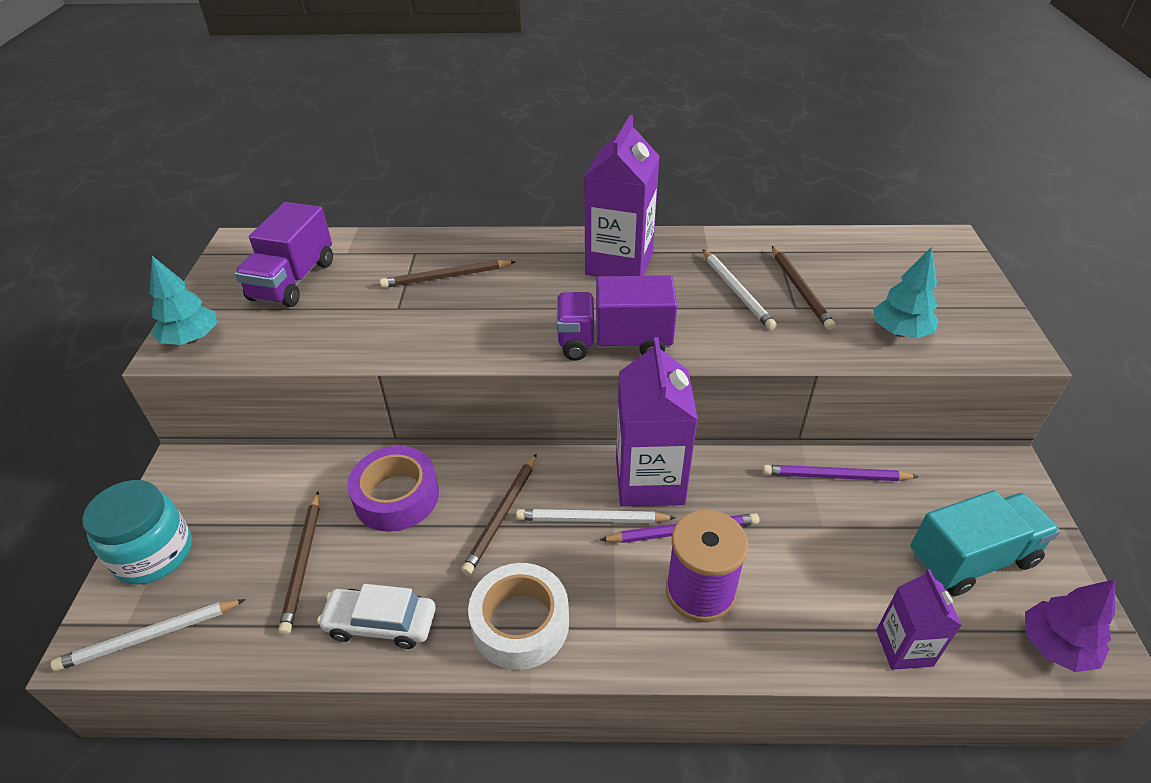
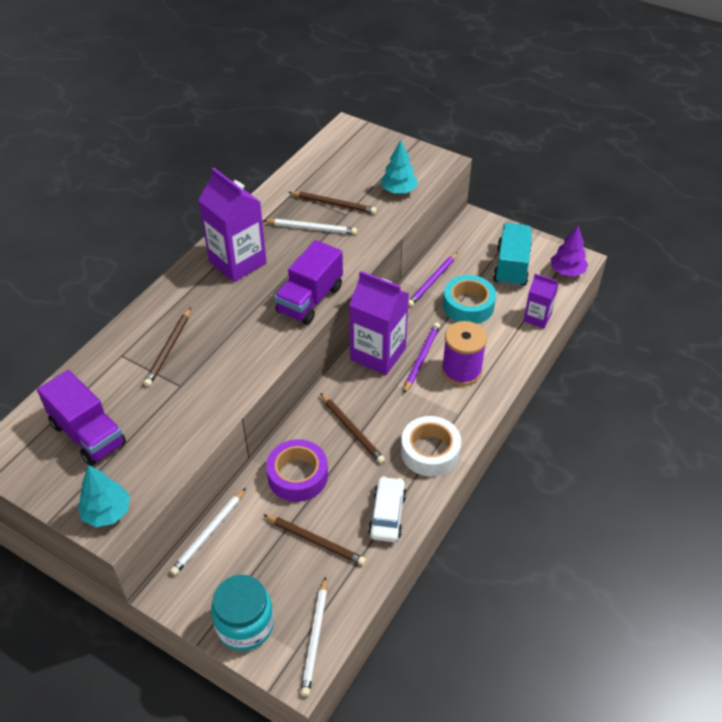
camera: 60 degrees left, 5 degrees up
(381, 623) = (387, 514): white car -> white car turned 150 degrees clockwise
(592, 519) = (385, 391): white pencil -> white pencil (209, 533)
(833, 540) = (468, 305): none -> turquoise tape

